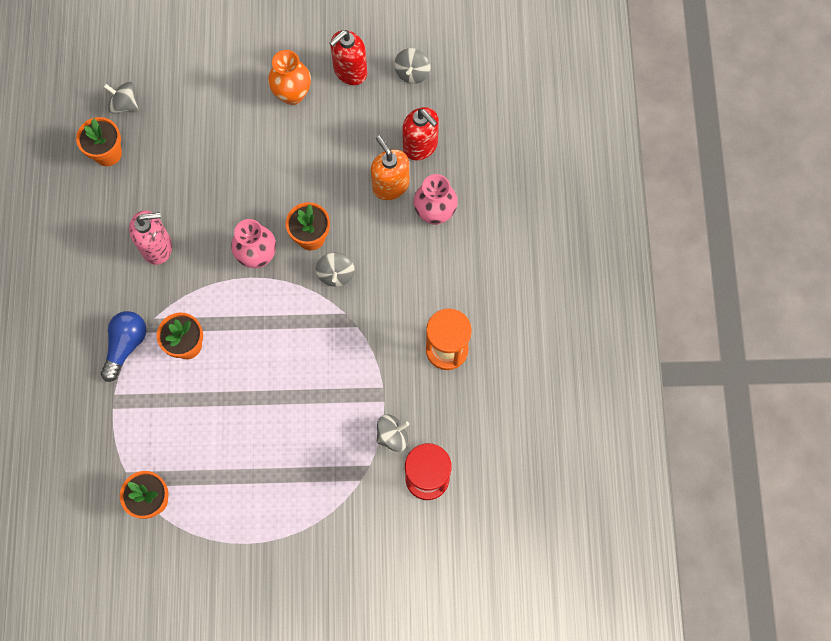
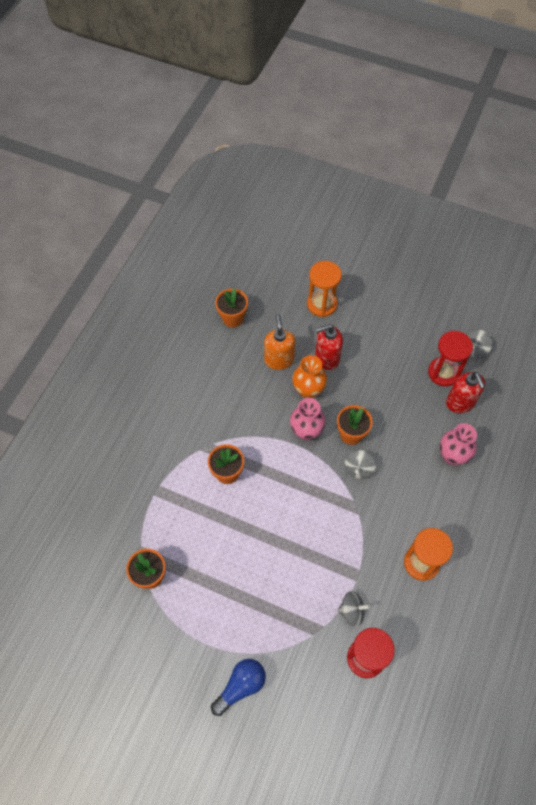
camera: 25 degrees right, 10 degrees down
(125, 104) = (259, 291): grey spinning top -> none
(126, 345) = (184, 454): blue light bulb -> blue light bulb (241, 686)
(157, 247) = (237, 395): pink soap dispenser -> none
(209, 90) = (322, 304): none -> orange hourglass
(292, 94) = (379, 330): orange vase -> orange vase (308, 390)
(350, 71) = (428, 330): red soap dispenser -> red soap dispenser (326, 358)
(388, 117) = (443, 372): none -> red hourglass
(390, 185) = (426, 422): orange soap dispenser -> orange soap dispenser (279, 359)

